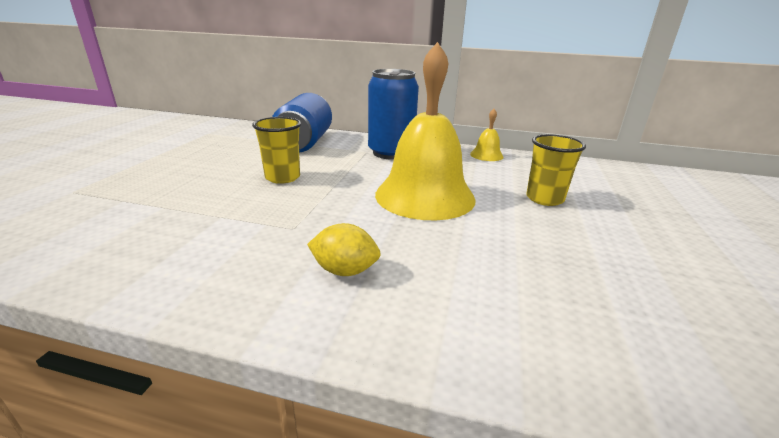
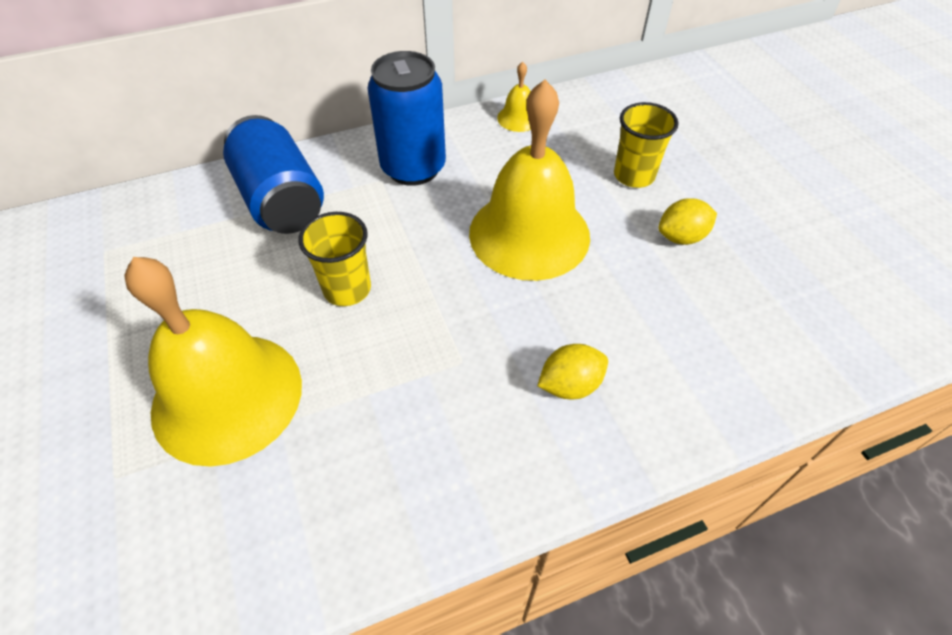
camera: 35 degrees left, 25 degrees up
(162, 188) = (227, 396): none -> yellow bell
(550, 238) = (681, 237): none -> yellow lemon

